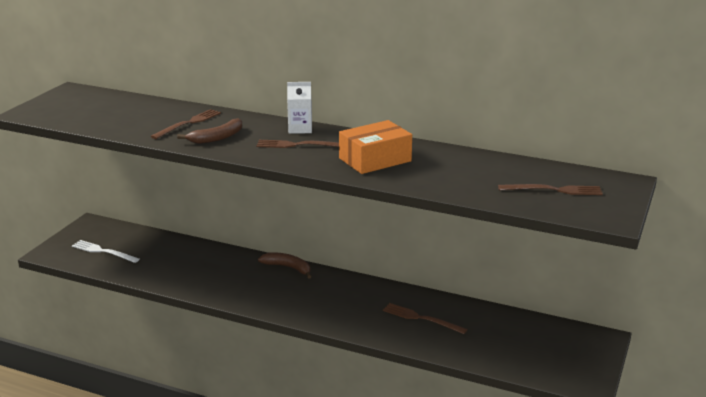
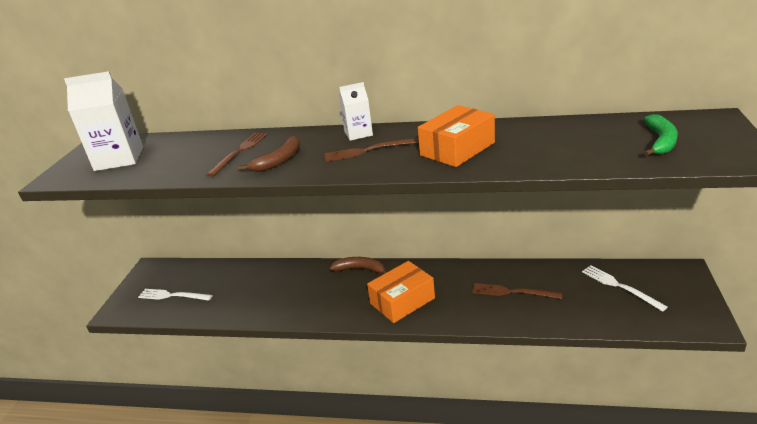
camera: 10 degrees left, 5 degrees up
(83, 108) = (119, 159): none -> white carton
(312, 302) = (402, 301): none -> orange box
(528, 337) = (620, 286): none -> white fork
(554, 190) = (660, 141): brown fork -> green banana

